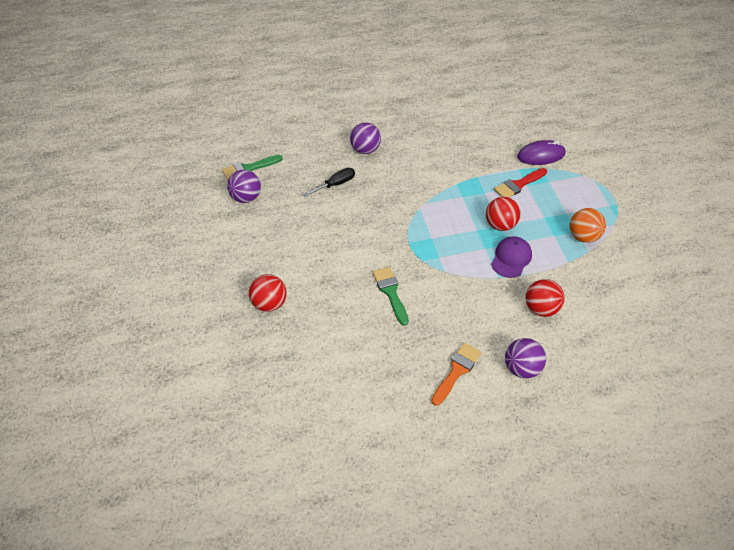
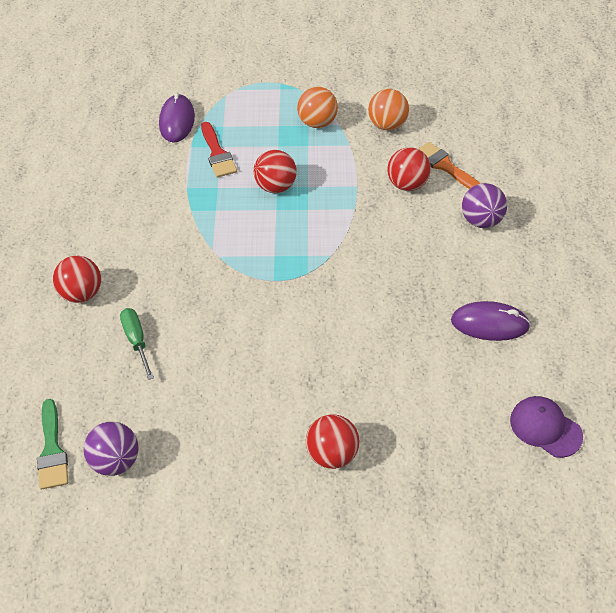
camera: 75 degrees left, 0 degrees up
(336, 184) = (136, 340): black screwdriver -> green screwdriver
(365, 150) = (82, 293): purple ball -> red ball
(391, 292) = (350, 314): green brush -> none
(410, 387) = (489, 324): none -> purple mouse
(456, 371) = (476, 276): orange brush -> orange brush (445, 166)
(511, 258) = (330, 190): purple cap -> purple cap (545, 428)
(605, 283) = (387, 125): none -> orange ball

